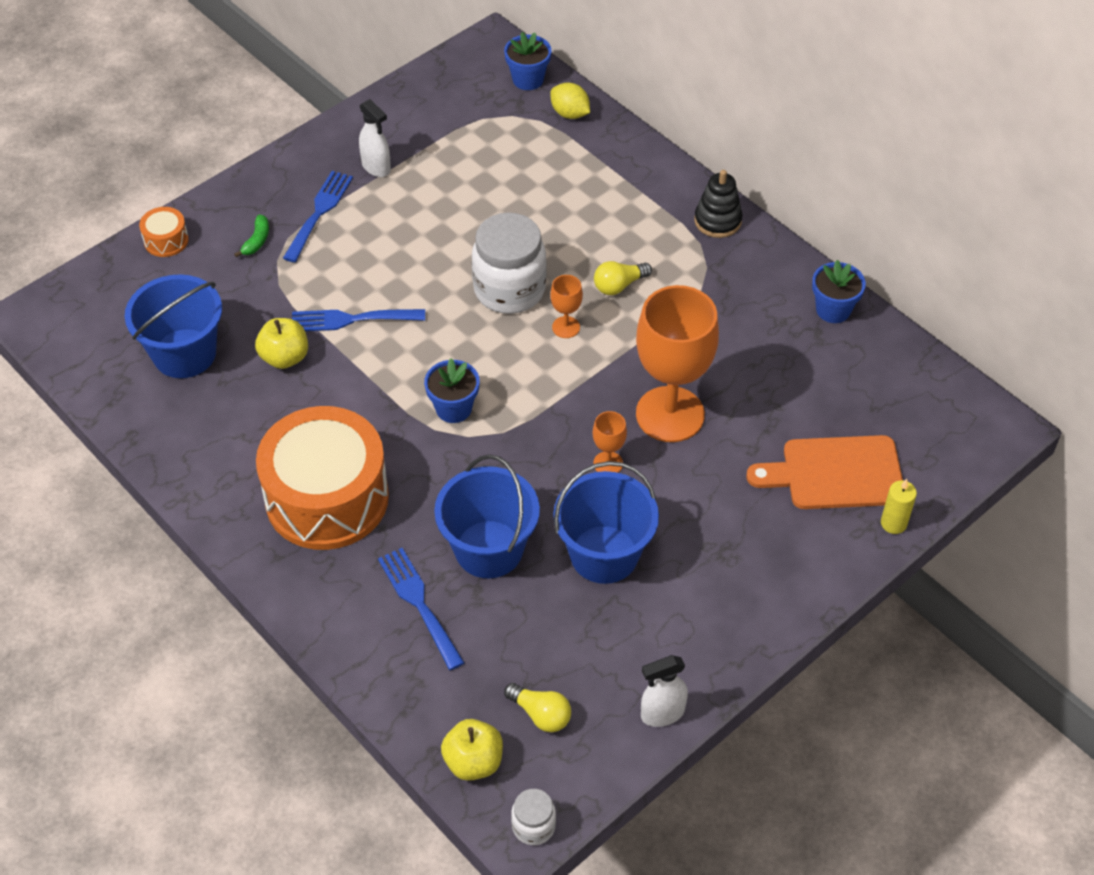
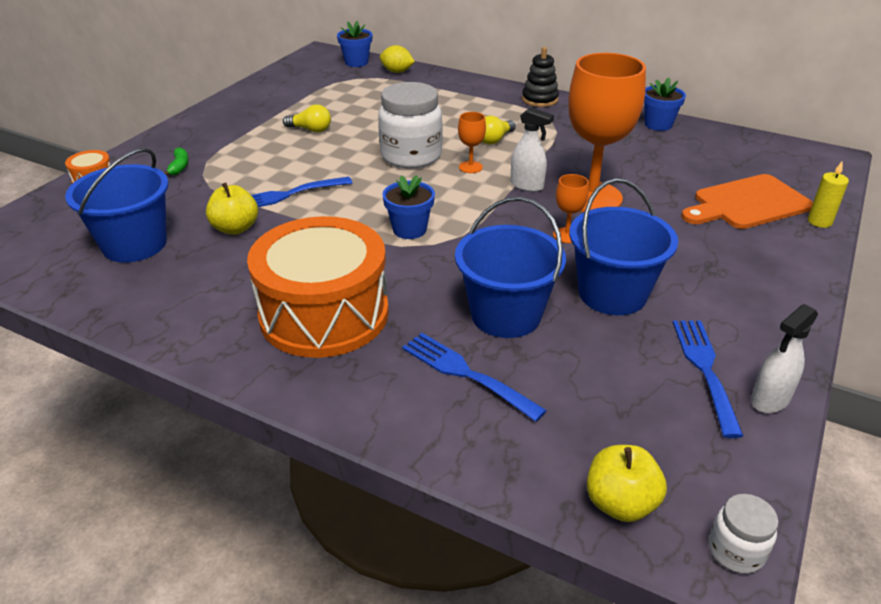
camera: 20 degrees left, 15 degrees down
(319, 212) = (228, 144): blue fork -> blue fork (704, 369)
(376, 167) = (264, 115): white spray bottle -> white spray bottle (527, 186)
(540, 714) = (655, 435): yellow light bulb -> yellow light bulb (310, 130)

